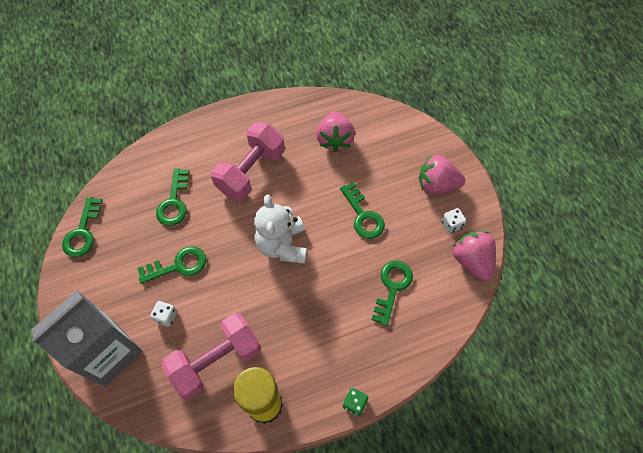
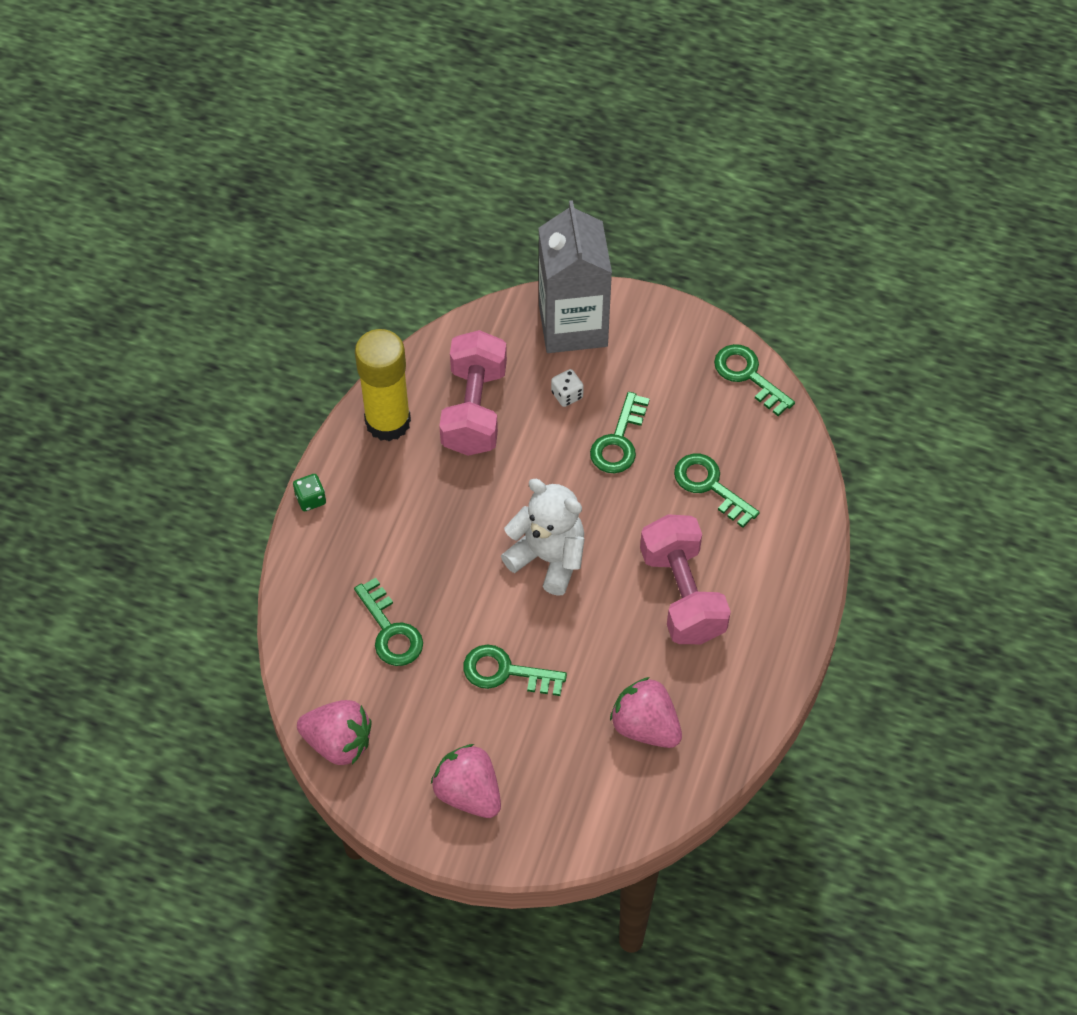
camera: 130 degrees right, 5 degrees down
(436, 185) = (468, 793): pink strawberry -> pink strawberry turned 90 degrees counterclockwise
(451, 224) = (402, 761): white dice -> none

